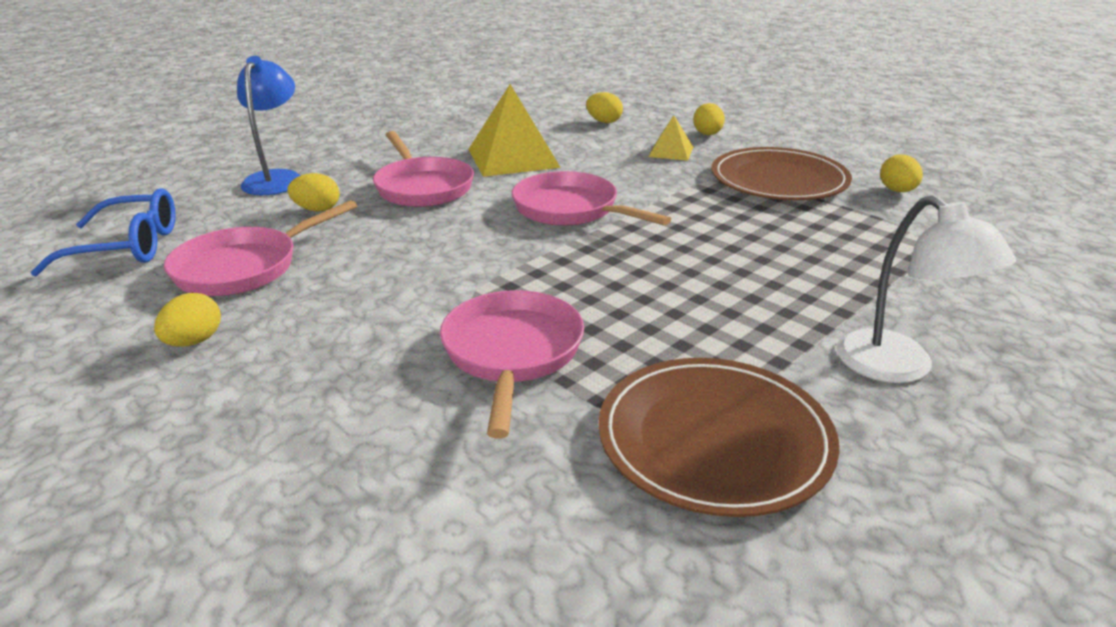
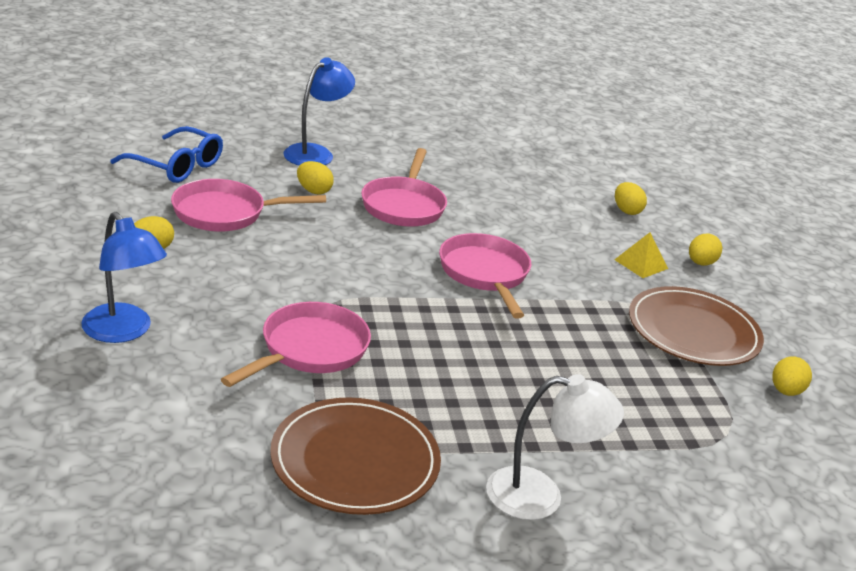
camera: 30 degrees right, 0 degrees up
(268, 453) = (123, 331): none -> blue lamp
(513, 158) = (502, 211): yellow pyramid -> none
(899, 367) = (540, 496): white lamp -> white lamp turned 90 degrees counterclockwise

